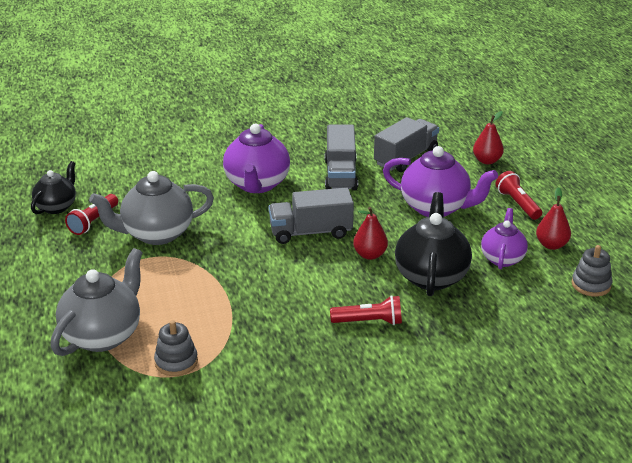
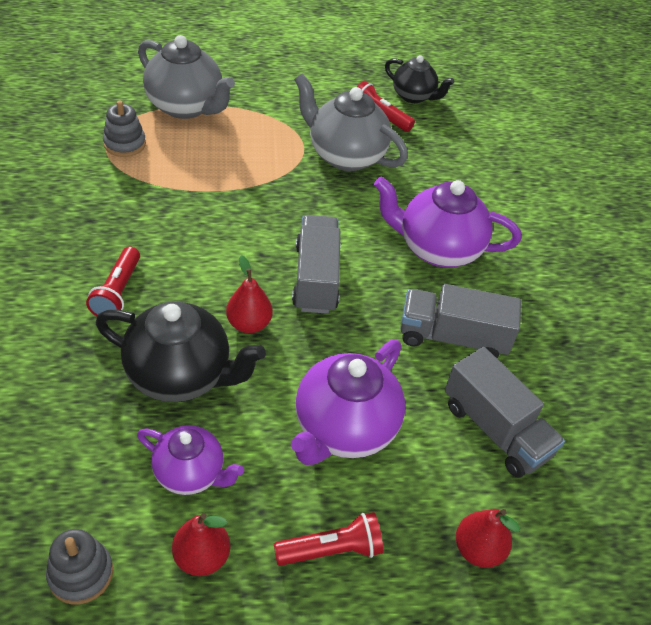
camera: 95 degrees right, 15 degrees up
(156, 234) = (345, 155): grey teapot -> grey teapot turned 45 degrees counterclockwise

